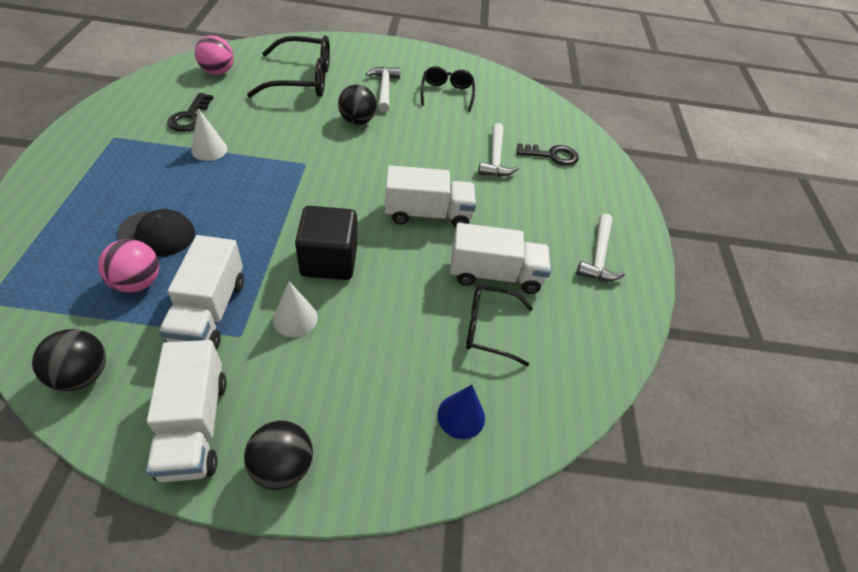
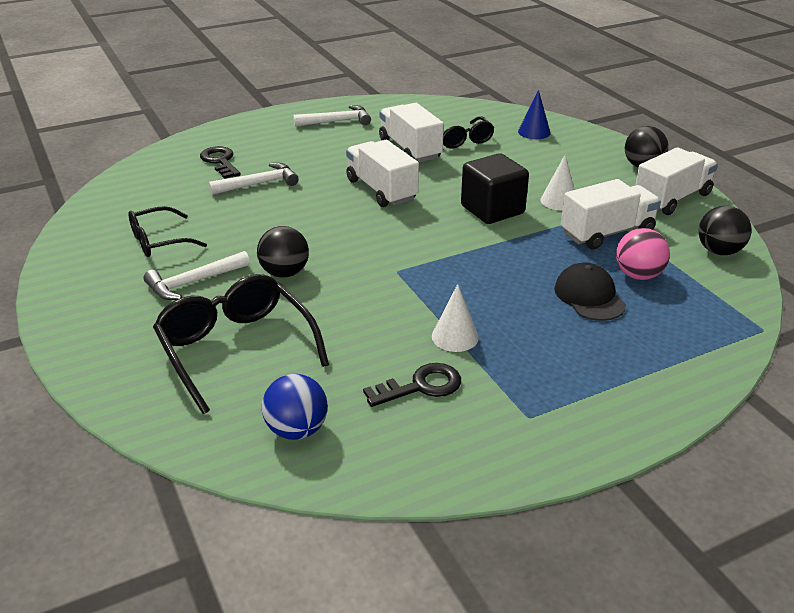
camera: 115 degrees left, 15 degrees down
(218, 72) = (297, 430): pink ball -> blue ball

